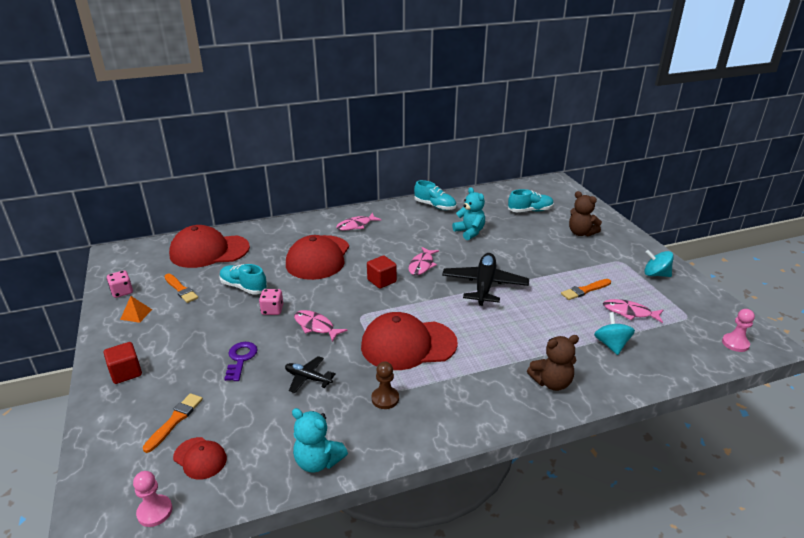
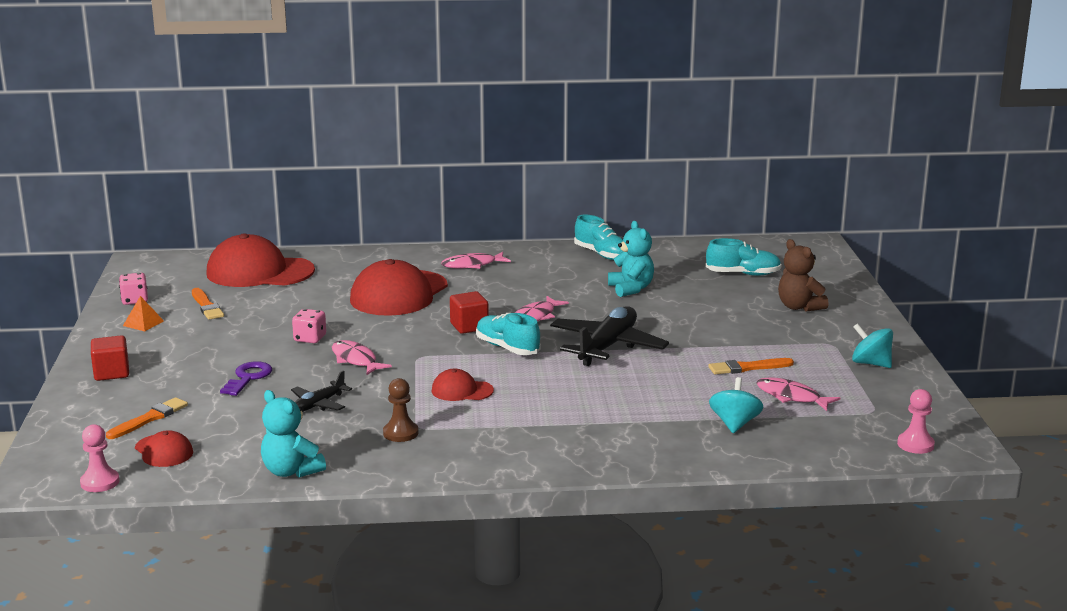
camera: 15 degrees right, 10 degrees down
(244, 287) = (285, 313): turquoise shoe -> turquoise shoe (507, 348)
(308, 378) = (319, 404): black plane -> black plane turned 90 degrees counterclockwise
(408, 345) = (462, 391): red cap -> red cap, size x0.48
(551, 382) = (621, 447): brown teddy bear -> none

